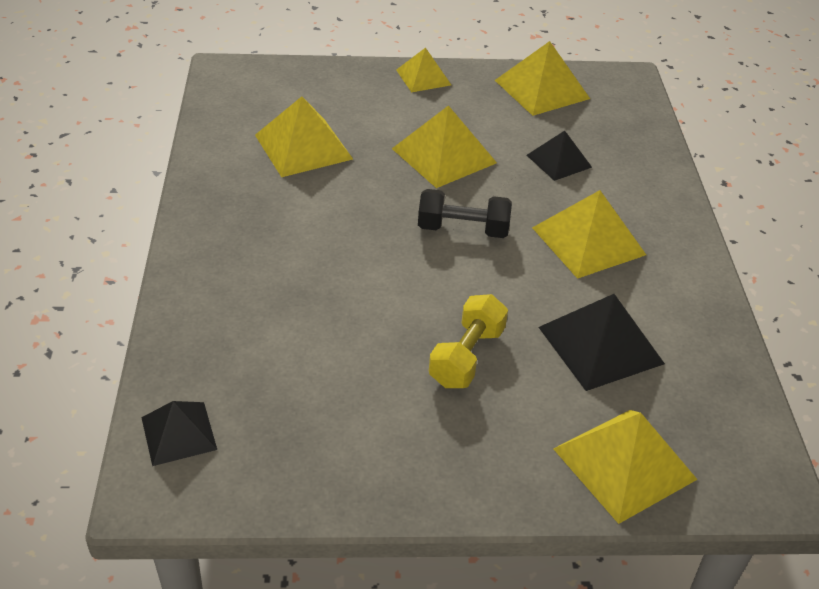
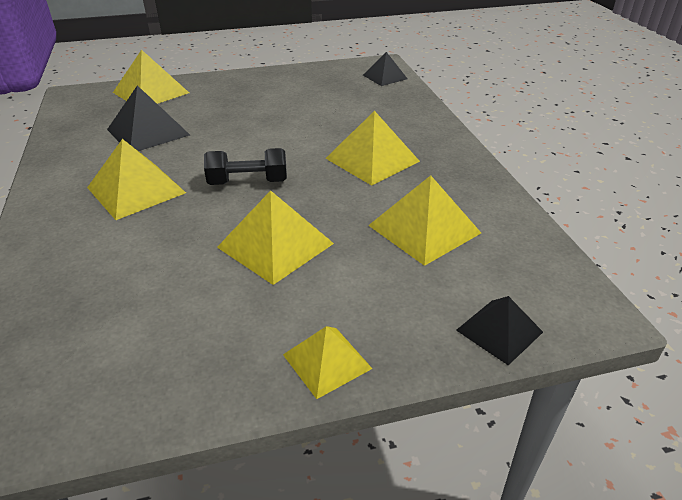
camera: 170 degrees right, 5 degrees down
(466, 356) = (239, 117): yellow dumbbell -> none
(542, 89) = (143, 376): yellow pyramid -> yellow pyramid (372, 160)
(559, 161) = (145, 261): black pyramid -> black pyramid (499, 331)

